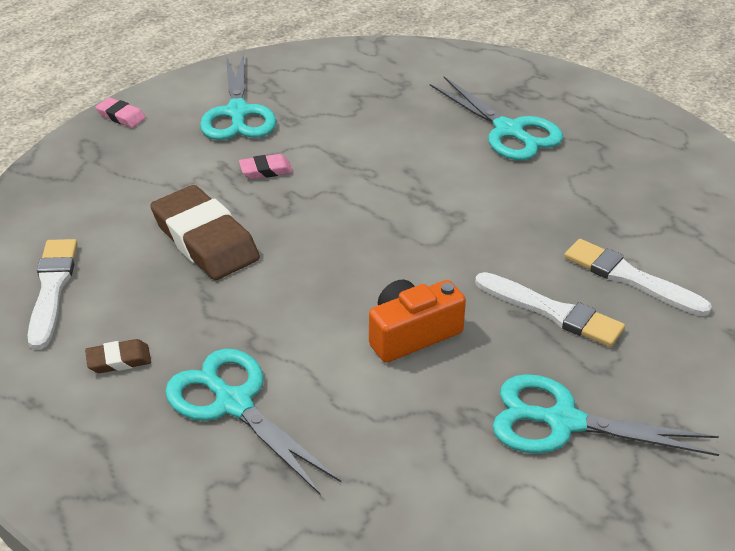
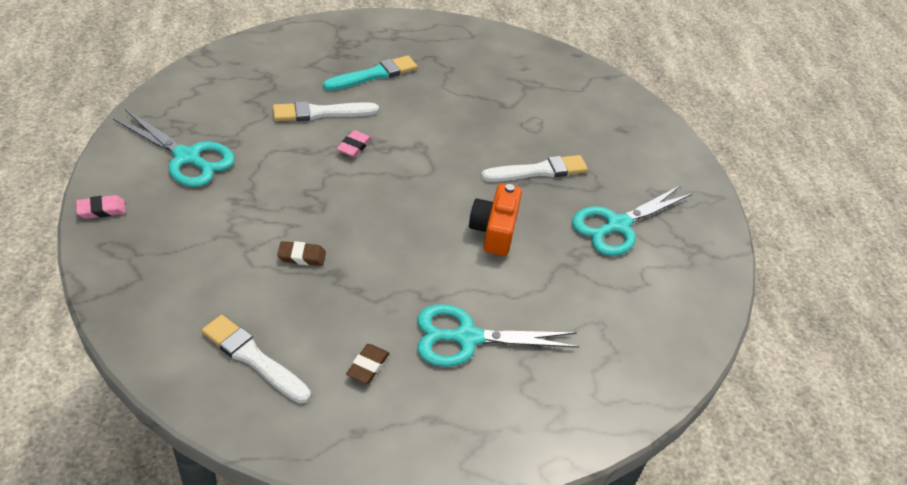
camera: 55 degrees left, 5 degrees up
(205, 240) = (301, 256): brown eraser -> brown eraser, size x0.46
(266, 170) = (268, 186): pink eraser -> pink eraser (354, 146)
(509, 131) = (373, 75): turquoise scissors -> turquoise brush
(630, 278) = (546, 128): white brush -> white brush (321, 113)

